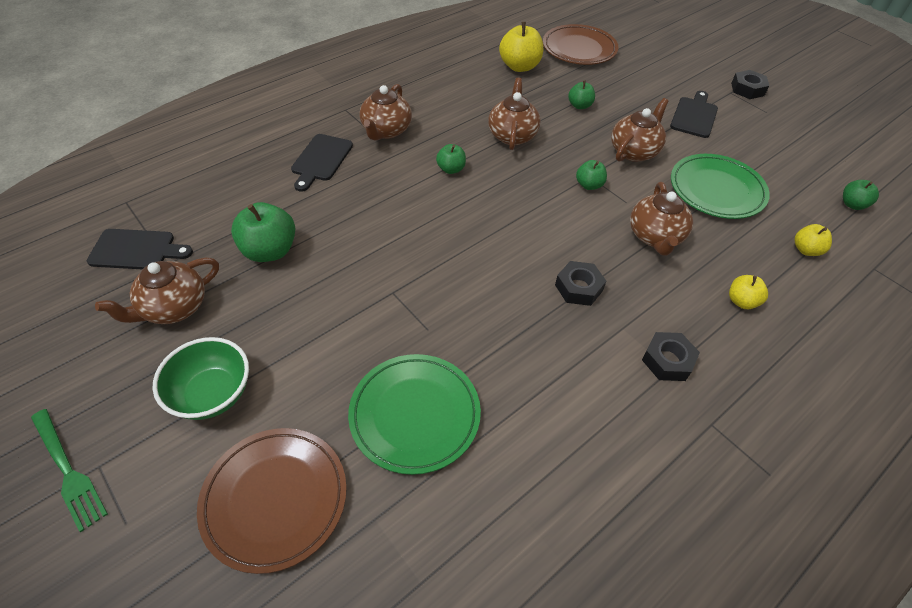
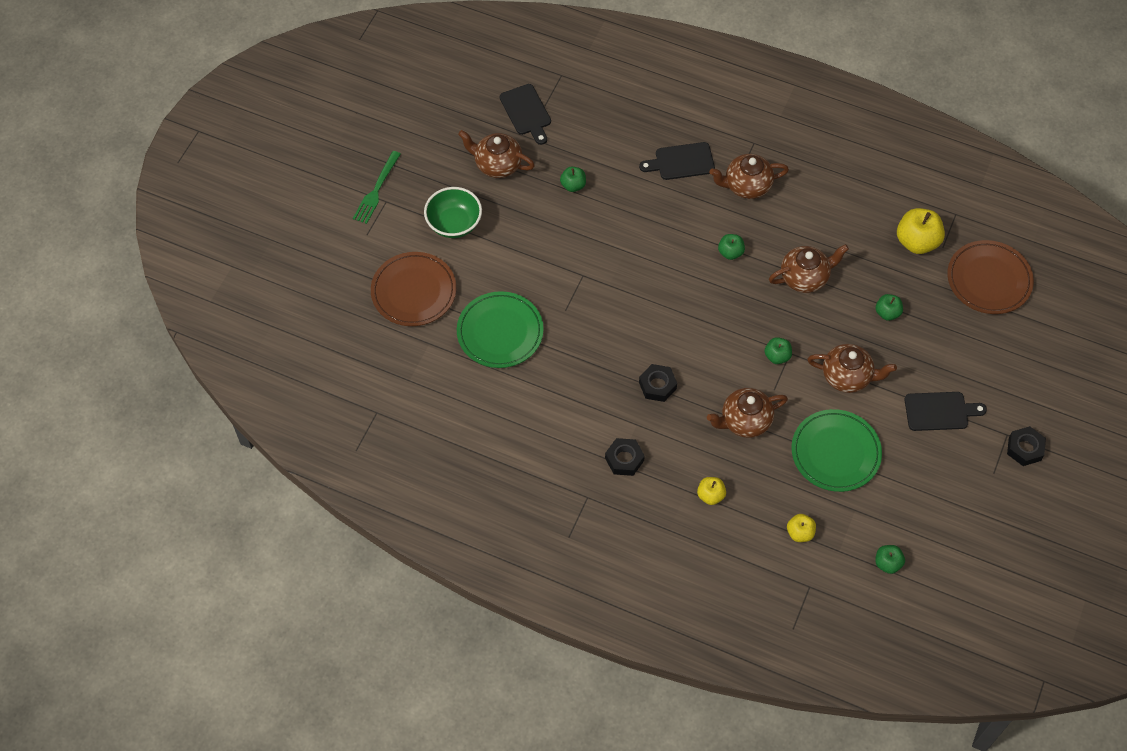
camera: 65 degrees right, 10 degrees up
(270, 251) = (573, 185): green apple -> green apple, size x0.57

